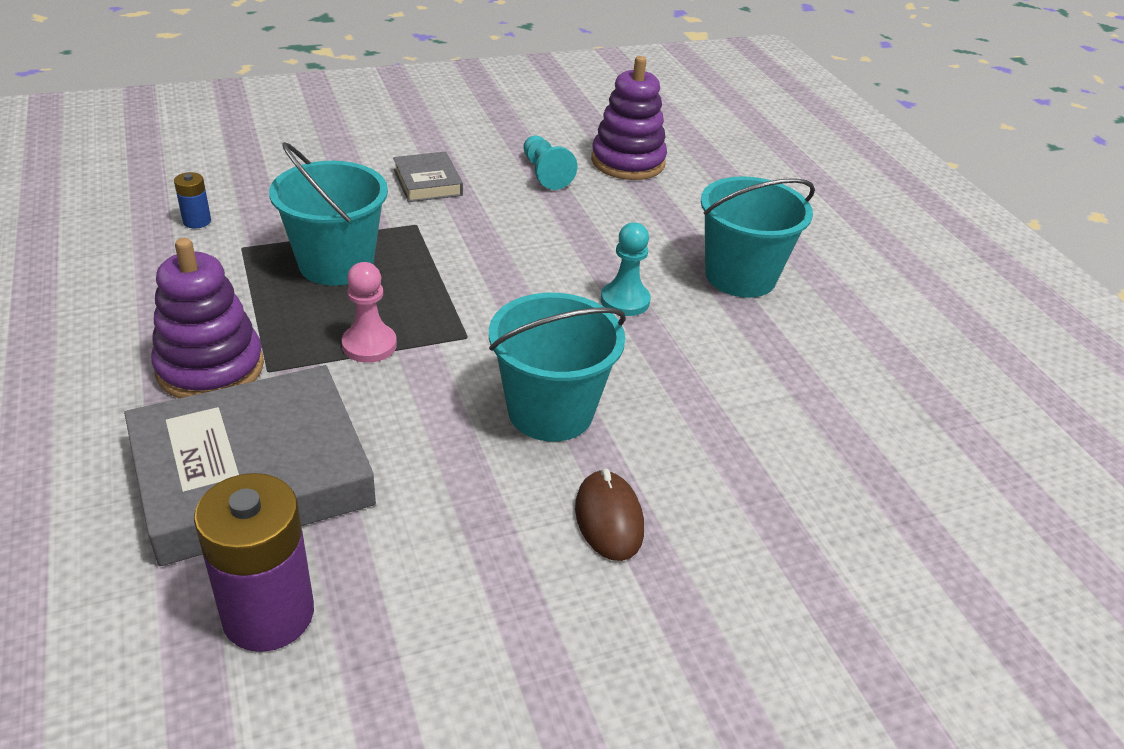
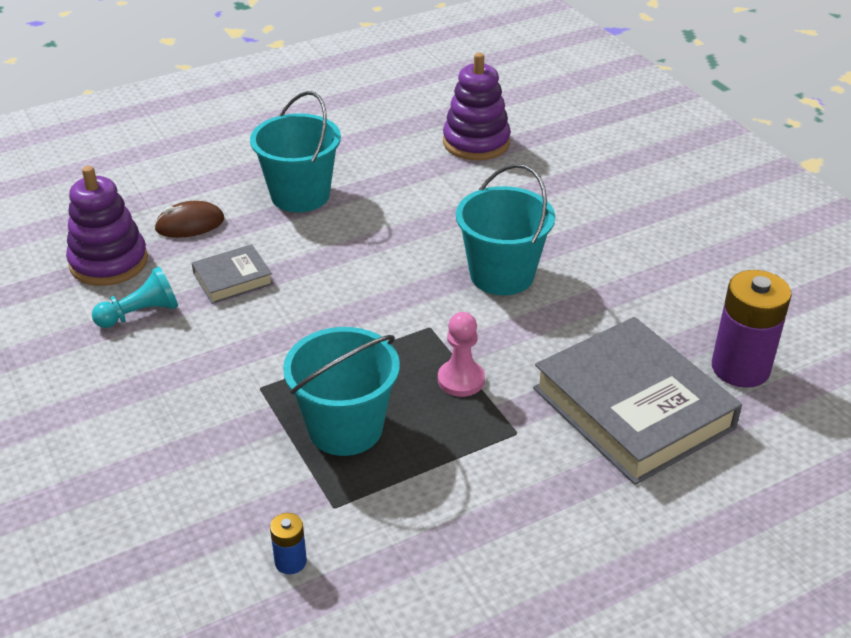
camera: 95 degrees left, 0 degrees up
(210, 368) = (528, 469): purple stacking toy -> purple stacking toy (476, 142)
(427, 182) = (172, 394): grey book -> grey book (233, 279)
(609, 519) = (591, 242): brown mouse -> brown mouse (190, 224)
(625, 301) = (352, 250): turquoise pawn -> none

